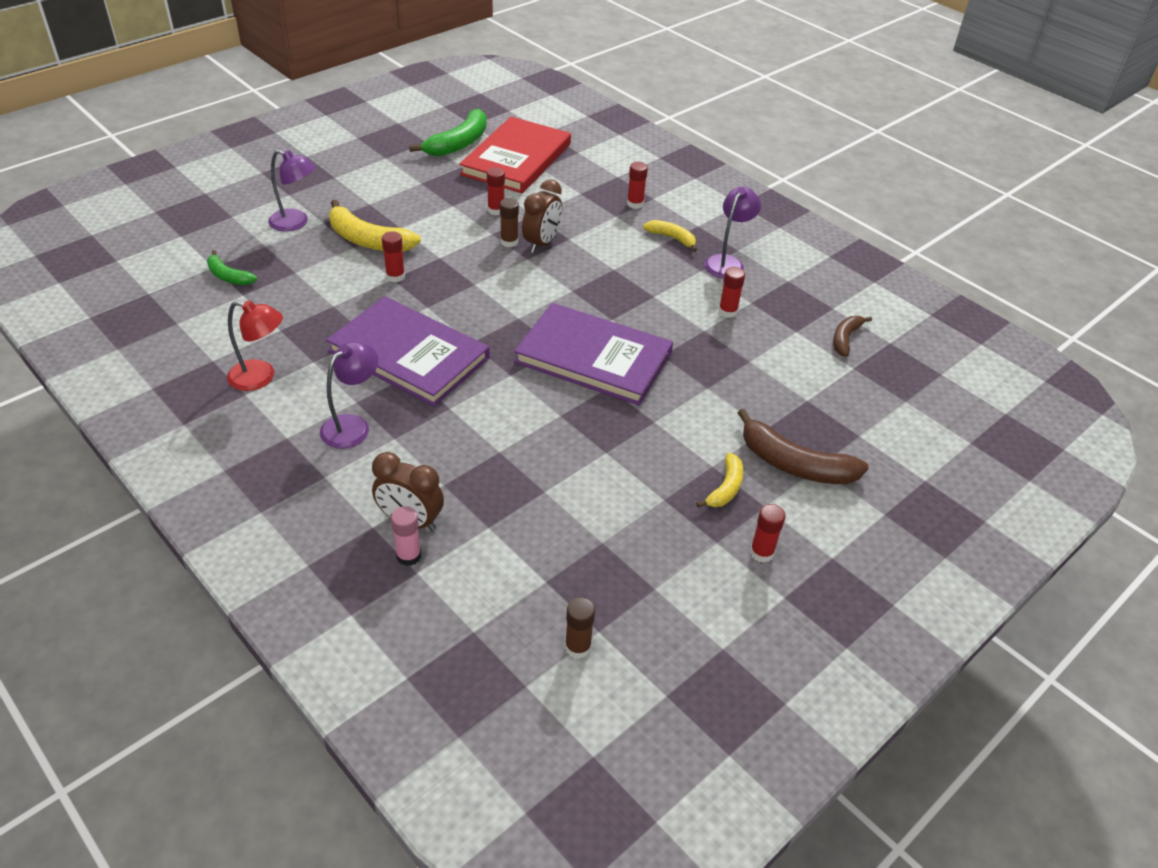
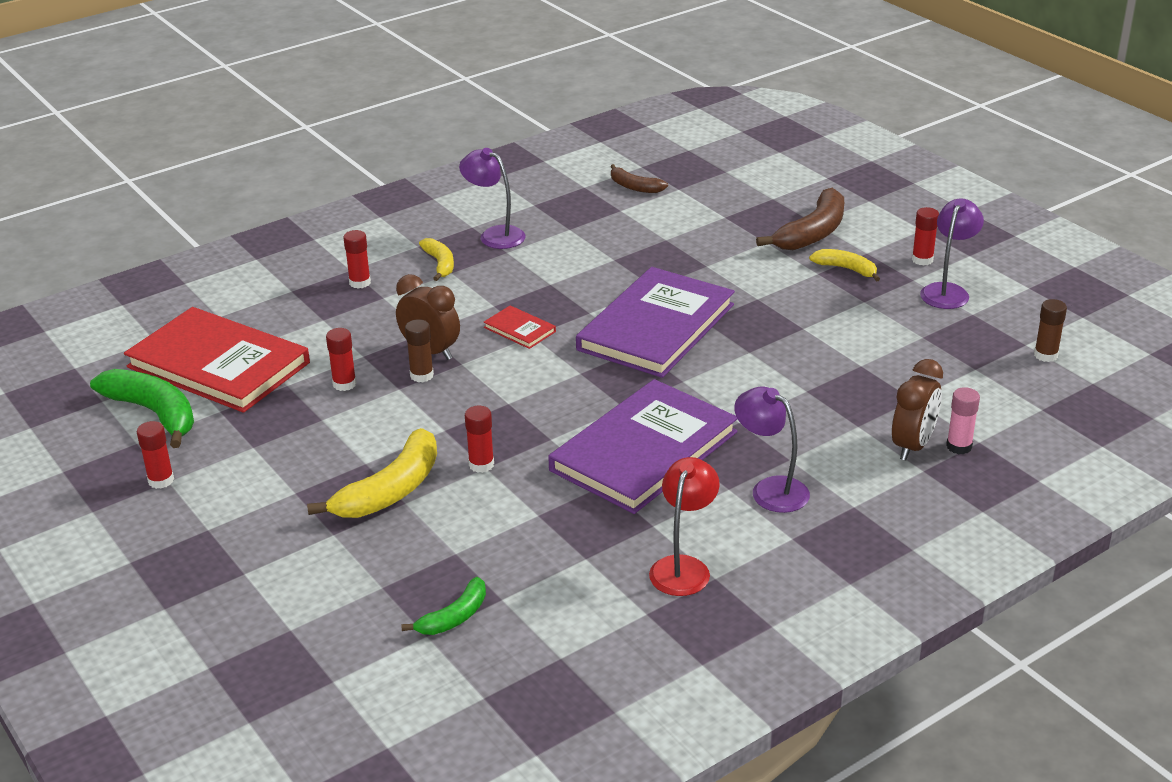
camera: 80 degrees left, 10 degrees down
(296, 223) = (328, 560): purple lamp -> purple lamp (947, 291)
(579, 284) = (519, 329): none -> red book
(672, 238) = (440, 264): yellow banana -> yellow banana turned 120 degrees clockwise
(727, 311) = (584, 243): red glue stick -> red glue stick (161, 480)

